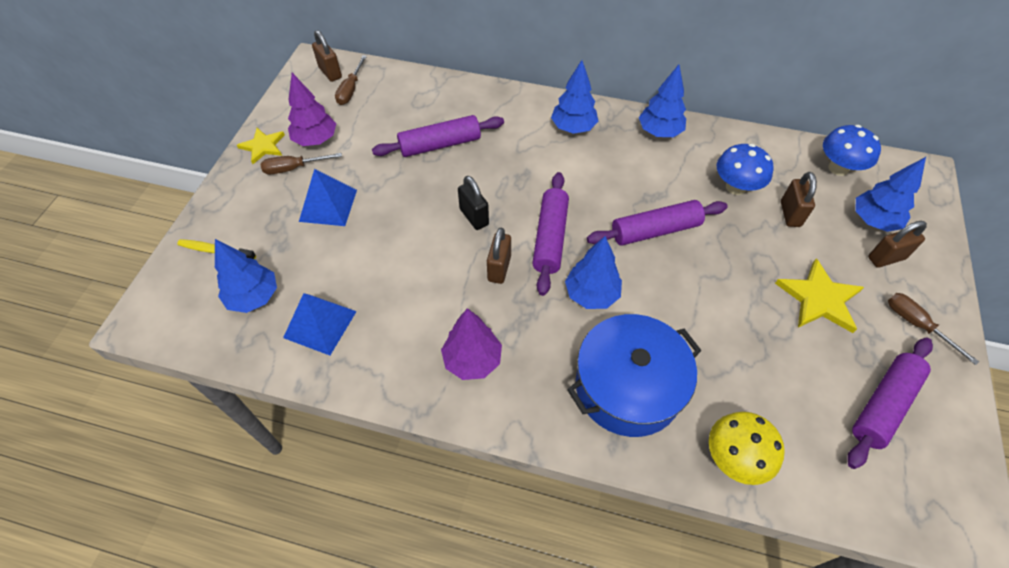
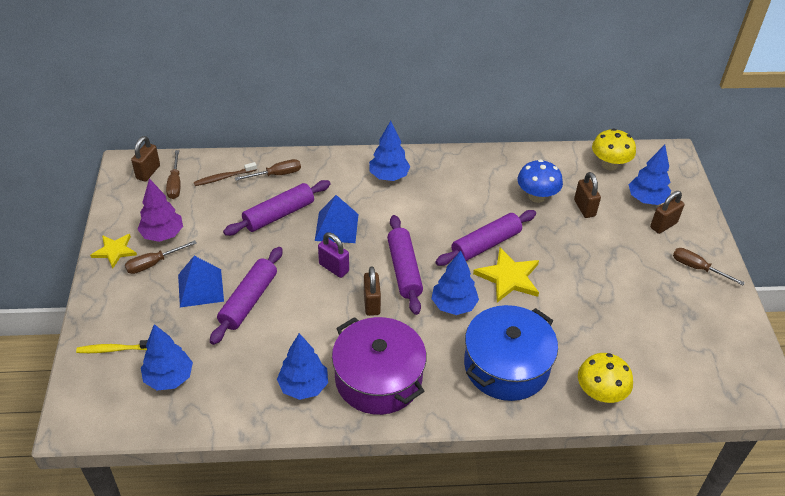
camera: 20 degrees left, 10 degrees down
(320, 324) = (238, 384): blue pyramid -> blue pyramid (336, 227)
(330, 73) = (148, 172): brown padlock -> brown padlock turned 75 degrees clockwise
(401, 93) = (224, 177): none -> brown toothbrush
(455, 101) = (276, 174): none -> brown screwdriver
(472, 360) = (378, 378): purple tree -> purple pot
(474, 217) = (334, 268): black padlock -> purple padlock
(659, 132) = (461, 165): blue tree -> blue tree (303, 386)
(819, 298) = (625, 266): yellow star -> yellow star (508, 277)
(838, 168) = (609, 164): blue mushroom -> yellow mushroom
(883, 405) = (690, 330): purple rolling pin -> purple rolling pin (249, 301)

